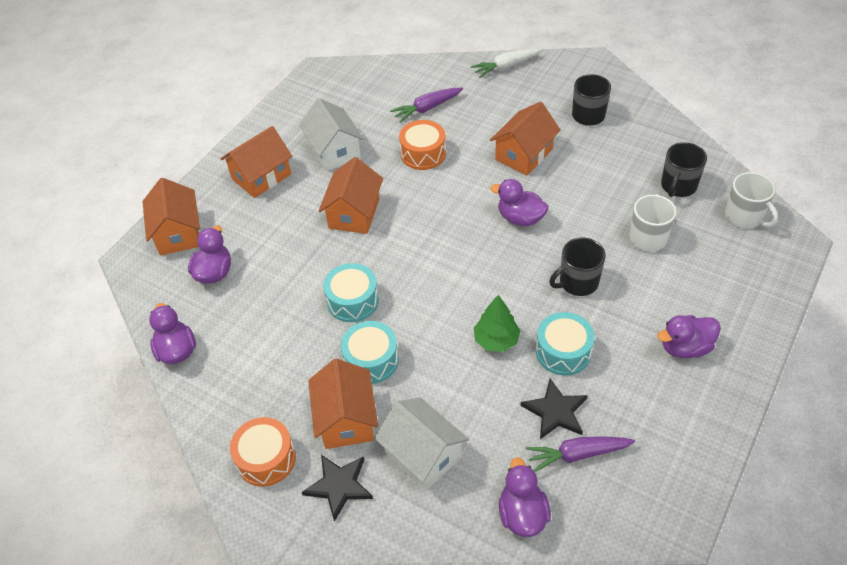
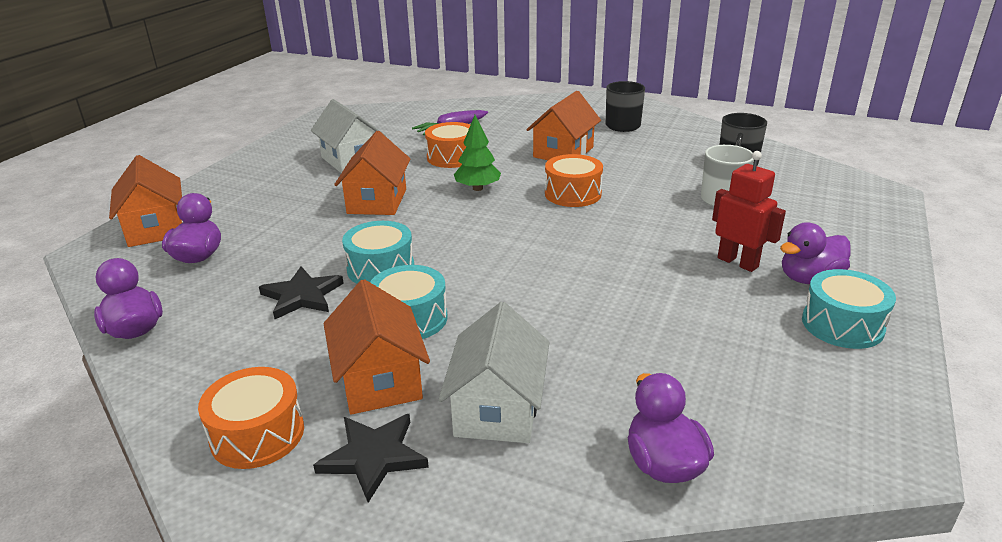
camera: 10 degrees left, 20 degrees down
(261, 176) = (265, 181): orange house -> none
(423, 454) = (497, 408): white house -> white house turned 60 degrees clockwise
(496, 340) = (572, 289): green tree -> green tree (477, 188)
(506, 67) = (528, 102): white carrot -> none
(520, 218) = (573, 194): purple duck -> orange drum
(555, 411) = (671, 348): black star -> black star (302, 296)
(563, 352) = (660, 293): turquoise drum -> turquoise drum (842, 325)
(577, 282) = (656, 236): black mug -> none
(577, 454) = (719, 389): purple carrot -> none
(634, 322) = (738, 262): none -> red robot
(744, 217) = (819, 179): white mug -> none

